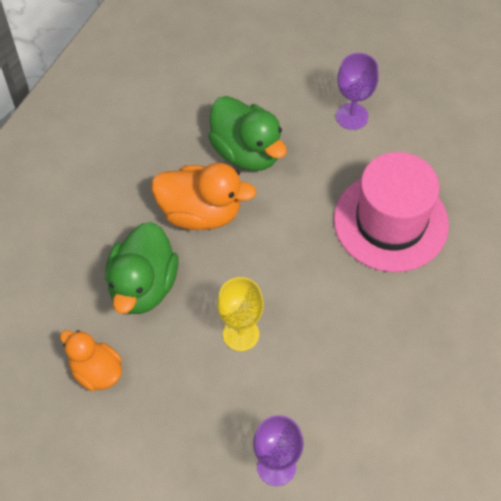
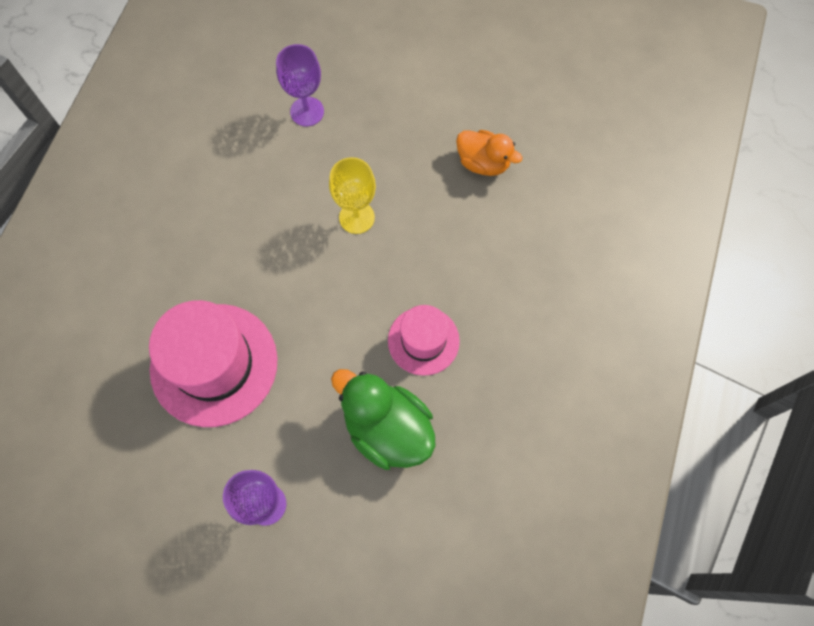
camera: 170 degrees right, 10 degrees up
(143, 286) = (463, 249): green duck -> none
(200, 212) = (423, 341): orange duck -> pink hat

